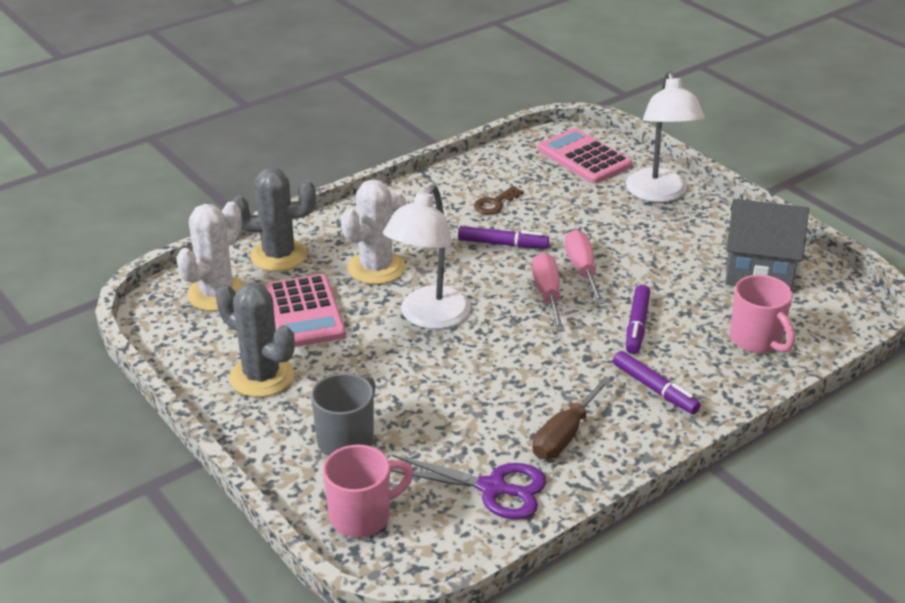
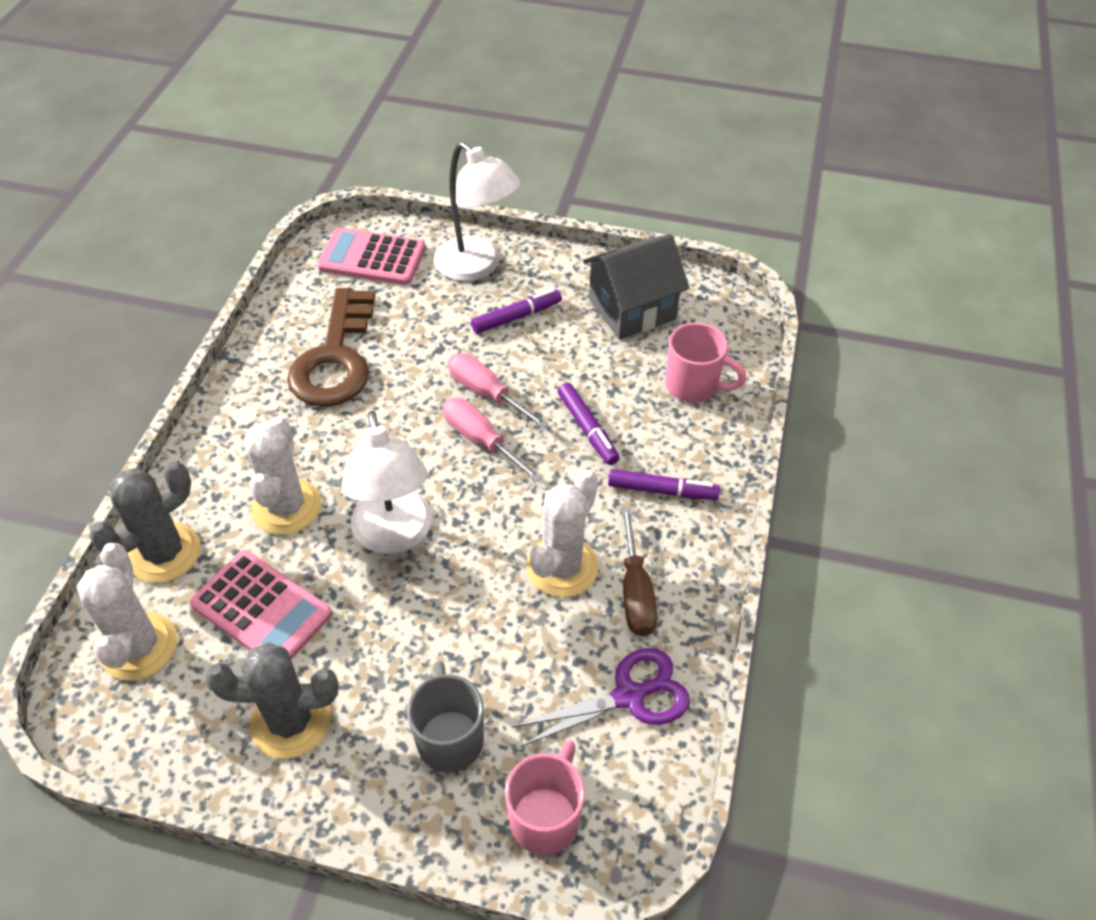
camera: 40 degrees left, 15 degrees up
(495, 203) = (335, 358): brown key -> brown key, size x2.37
(503, 244) = (387, 404): purple marker -> purple marker (516, 317)
(526, 393) = (562, 567): none -> white cactus

